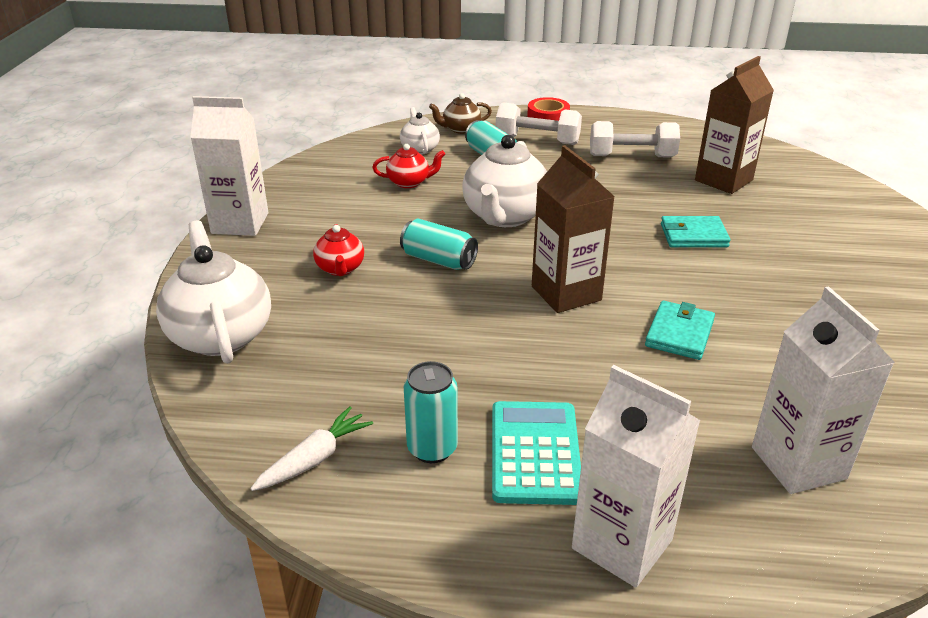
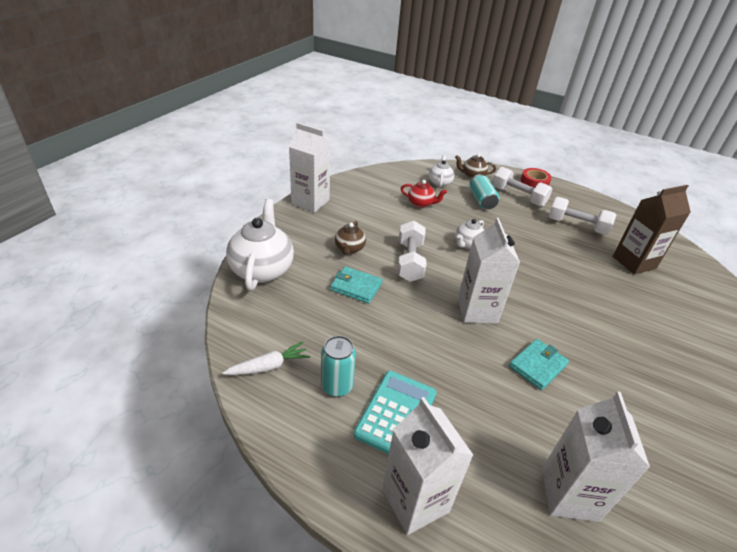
camera: 20 degrees right, 5 degrees up
(340, 269) = (349, 248): red teapot -> brown teapot
(438, 260) = (410, 261): turquoise can -> white dumbbell
(505, 216) = (467, 244): white teapot -> white teapot, size x0.52
(566, 293) = (477, 310): brown carton -> white carton
(693, 235) = (588, 297): turquoise wallet -> turquoise wallet (356, 287)

